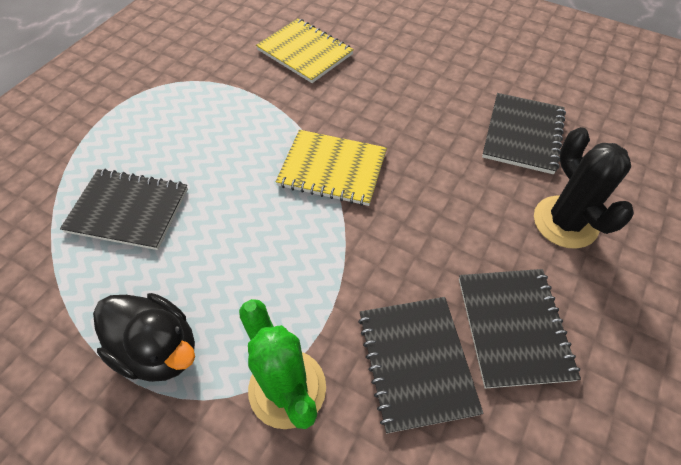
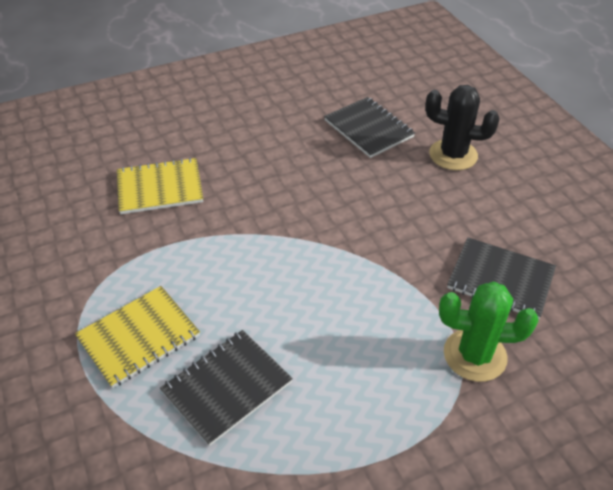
camera: 55 degrees left, 10 degrees down
(159, 349) = (389, 420): black duck -> none
(332, 169) = (306, 237): yellow notebook -> yellow notebook (138, 337)
(513, 327) = (508, 222): black notebook -> none

